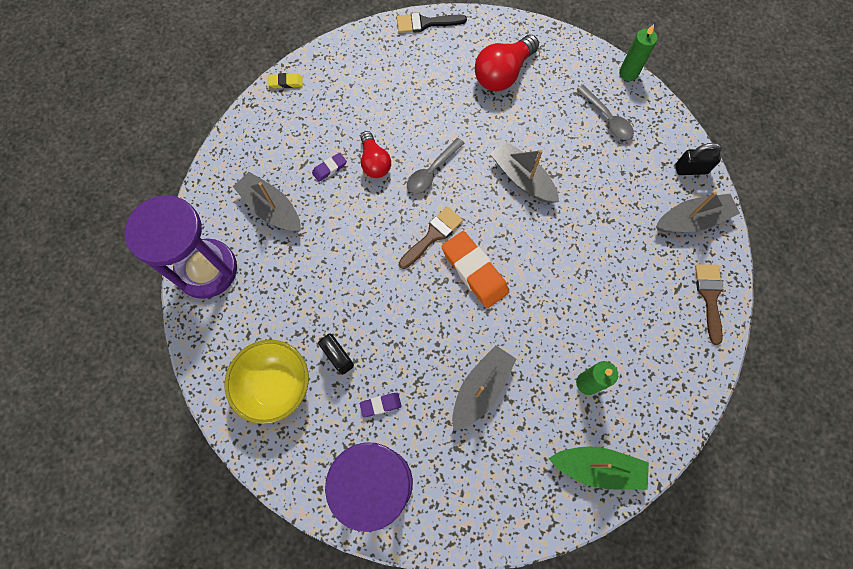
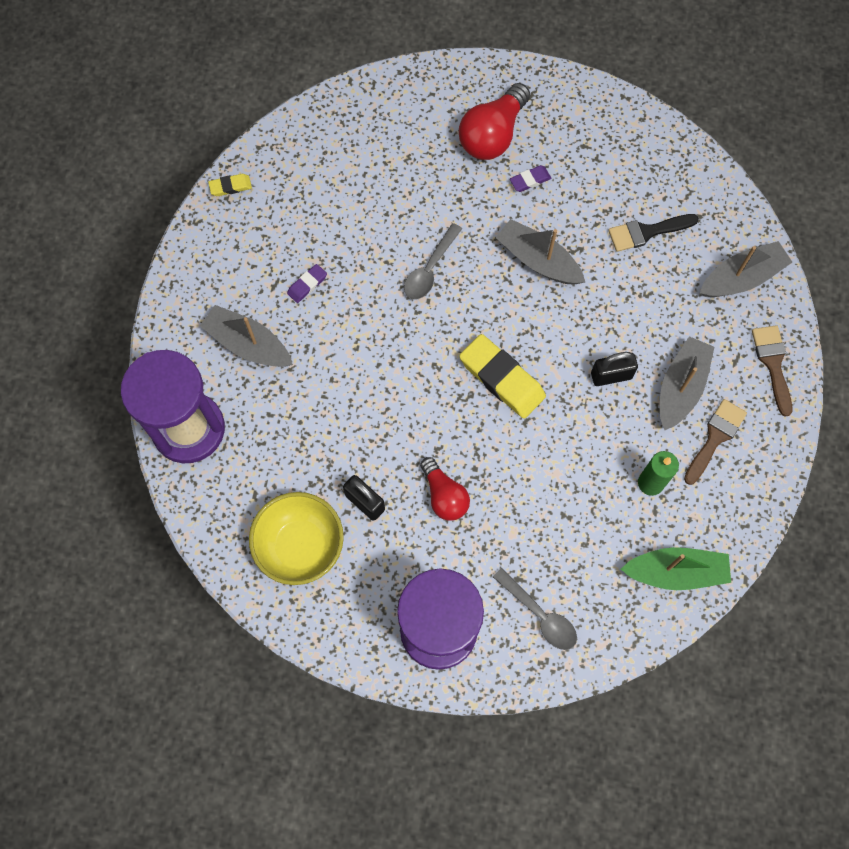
camera: 10 degrees left, 0 degrees up
(374, 162) = (359, 269): red light bulb -> red light bulb (444, 495)
(380, 405) = (424, 547): purple eraser -> purple eraser (530, 180)
(425, 23) = (386, 84): black brush -> black brush (646, 232)
(433, 235) = (446, 345): brown brush -> brown brush (715, 437)
(474, 271) = (502, 379): orange eraser -> yellow eraser
(481, 389) = (533, 510): grey boat -> grey boat (681, 387)
(607, 118) = (625, 171): grey spoon -> grey spoon (539, 614)
(628, 73) = (642, 111): green candle -> none
(691, 169) = (732, 218): black padlock -> black padlock (611, 376)

